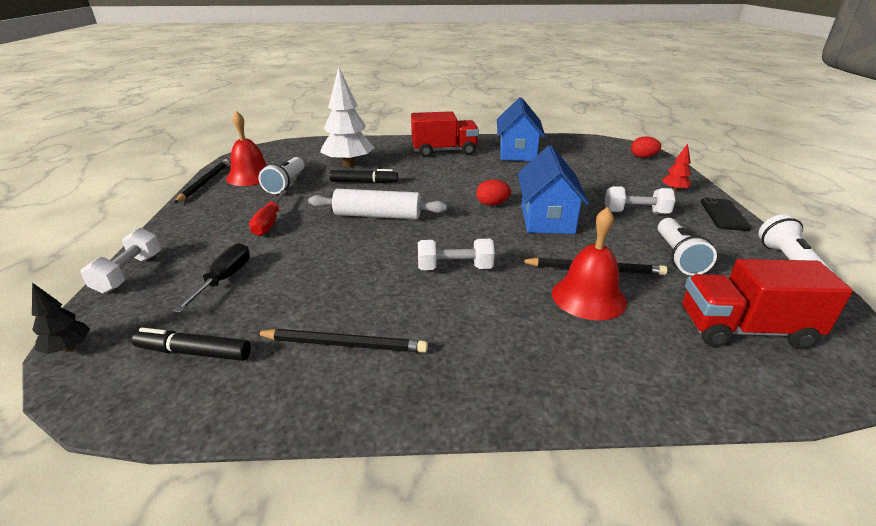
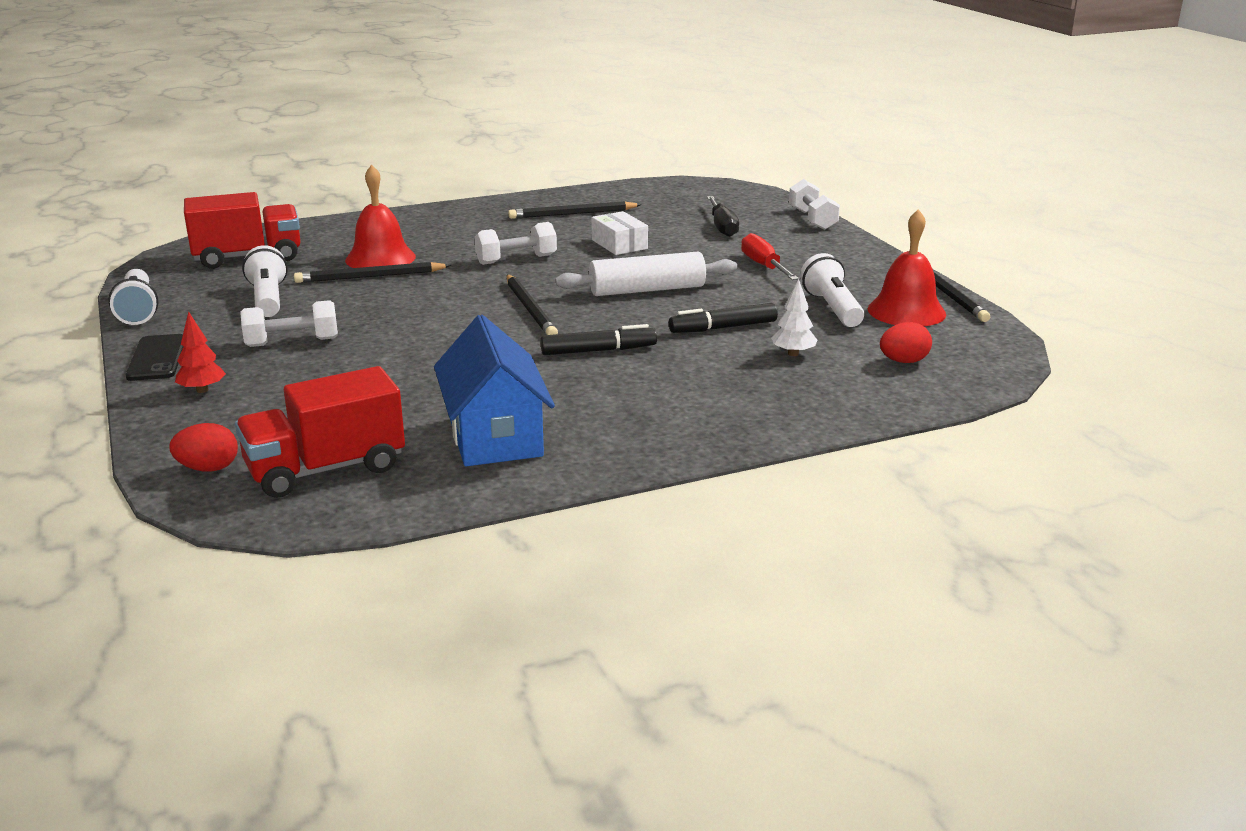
camera: 160 degrees right, 5 degrees down
(68, 348) = (759, 191): black tree -> none
(194, 352) = (672, 199): black marker -> black marker (598, 351)
(347, 272) = (619, 244): none -> white box
(349, 164) = (793, 354): white tree -> white tree, size x0.47
(444, 151) = (652, 413): red truck -> red truck (326, 469)
(469, 213) = (530, 309): none -> black pencil
(492, 204) = (504, 324): red egg -> red egg (903, 361)
(547, 218) = (423, 317): blue house -> none

